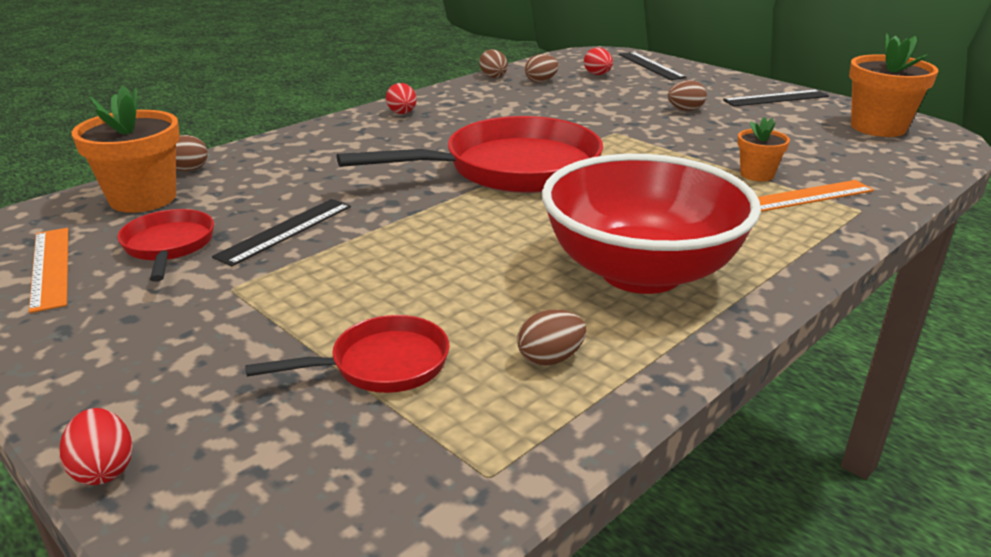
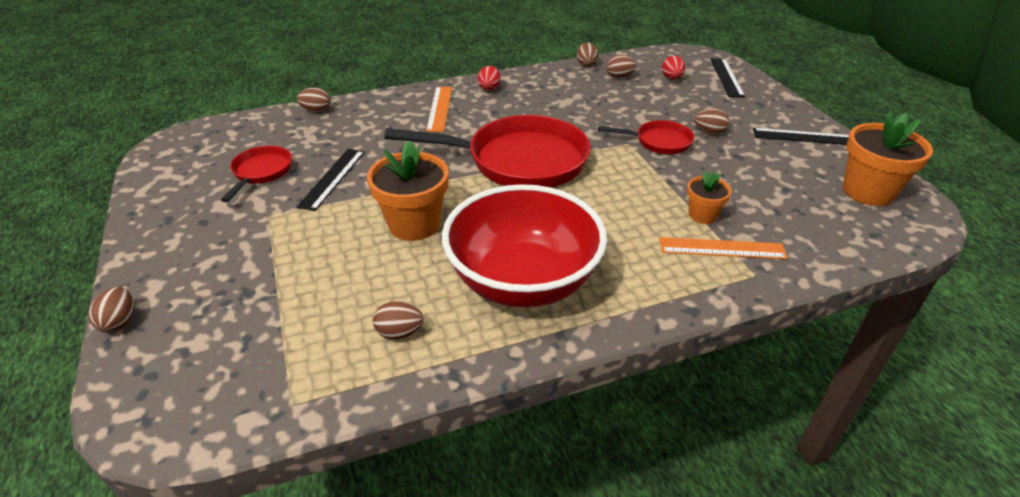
camera: 25 degrees right, 10 degrees up
(50, 267) = (192, 171): orange ruler -> orange ruler (439, 108)
(104, 469) = (119, 322): red egg -> brown egg
(143, 198) = (275, 129): orange flower pot -> orange flower pot (414, 224)
(285, 231) = (332, 178): black ruler -> black ruler turned 45 degrees counterclockwise
(382, 365) = (302, 302): red pan -> red pan (659, 142)

